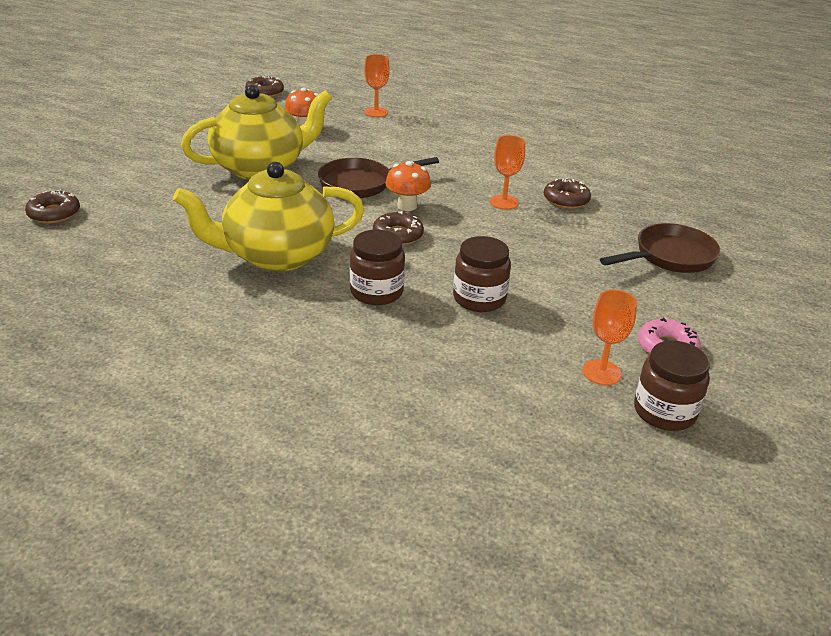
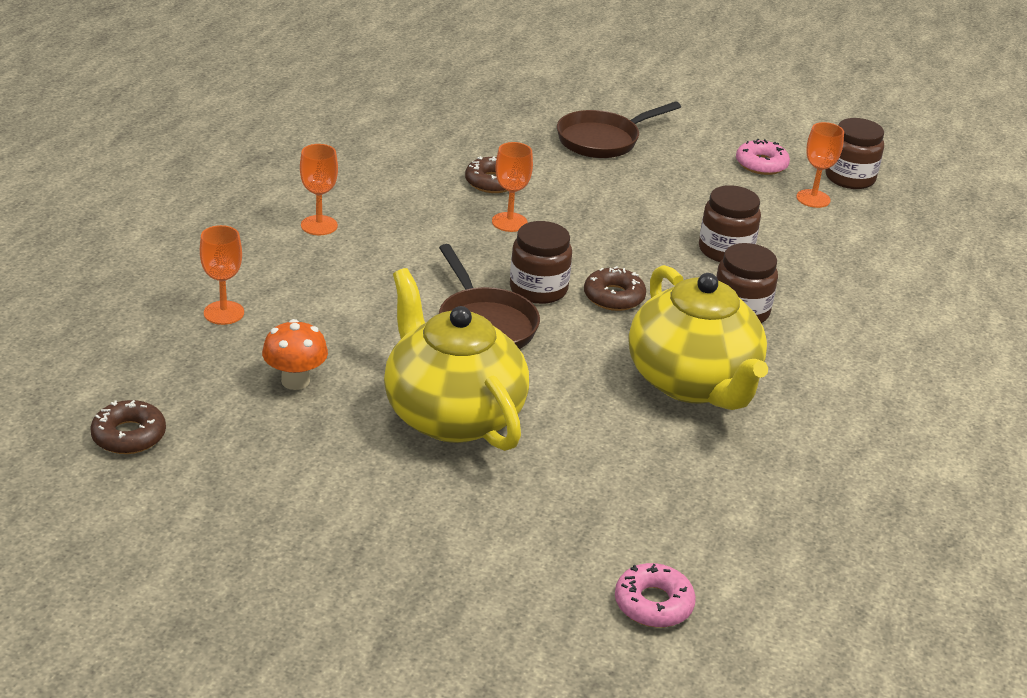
camera: 95 degrees left, 0 degrees up
(54, 214) = (653, 604): brown donut -> pink donut
(407, 206) = (538, 289): orange mushroom -> brown jar
(482, 138) = (319, 225): none -> orange goblet
(669, 257) = (603, 140): brown pan -> brown pan turned 90 degrees counterclockwise

